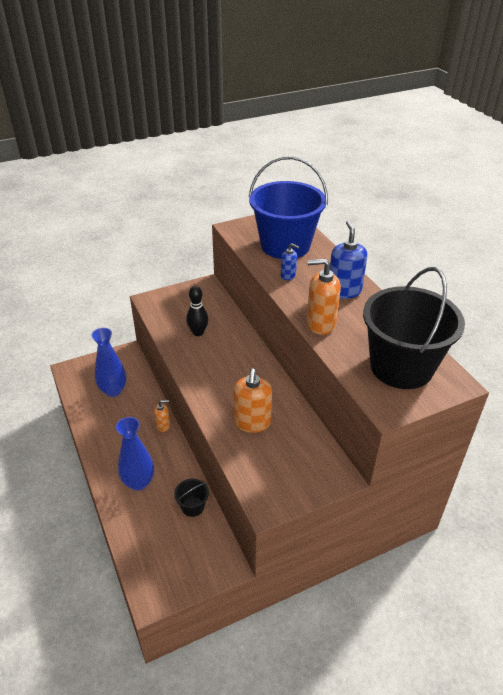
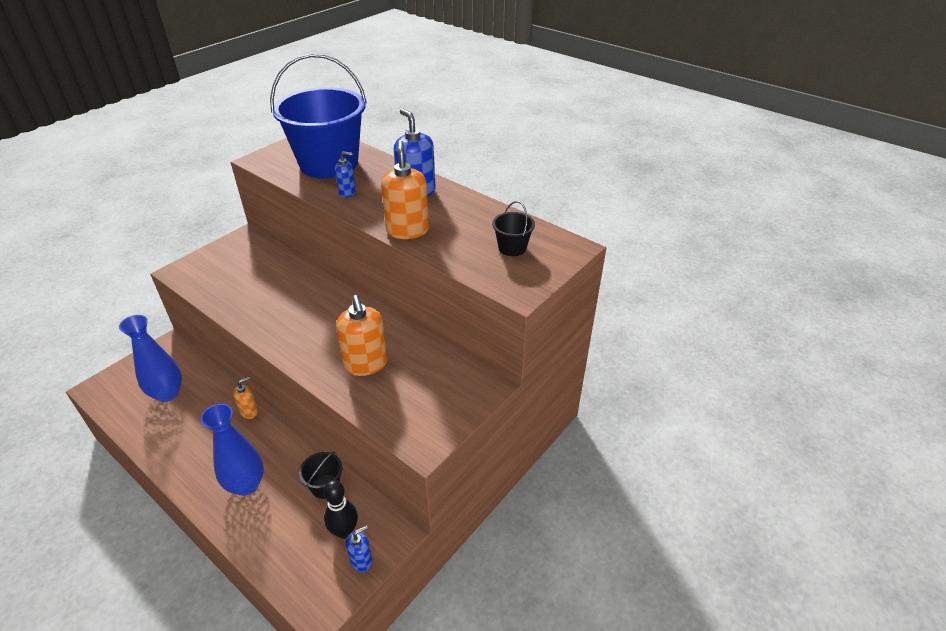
camera: 25 degrees left, 0 degrees up
(195, 576) = (361, 560): none -> blue soap dispenser
(198, 332) = (257, 289): black bowling pin -> black bowling pin (344, 531)
(320, 324) = (407, 230): orange soap dispenser -> orange soap dispenser turned 105 degrees clockwise
(401, 367) = (512, 248): black bucket -> black bucket, size x0.40

